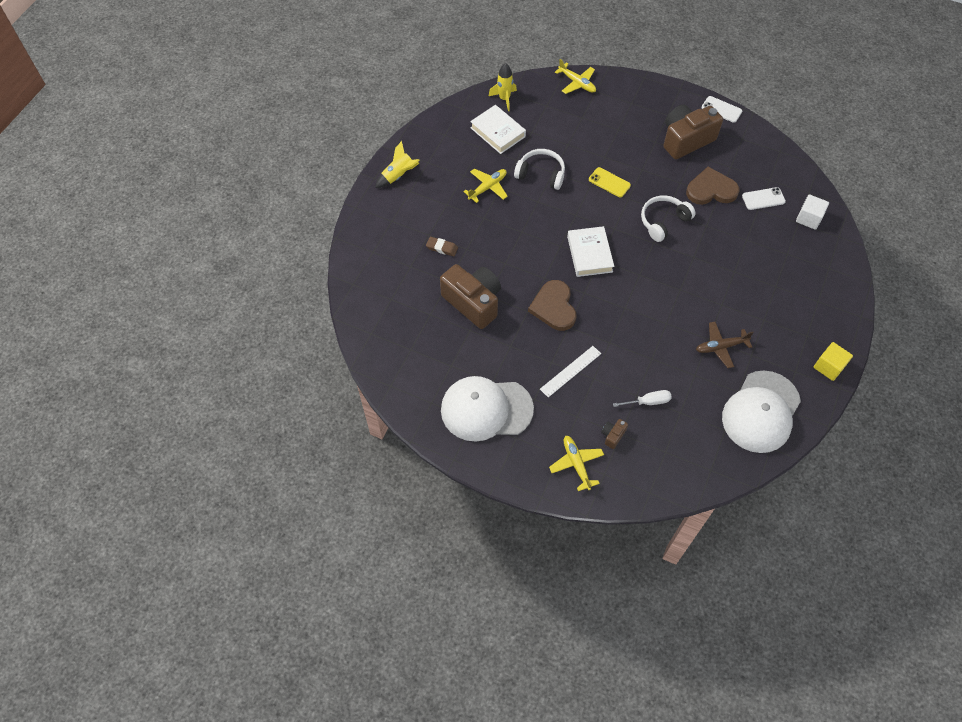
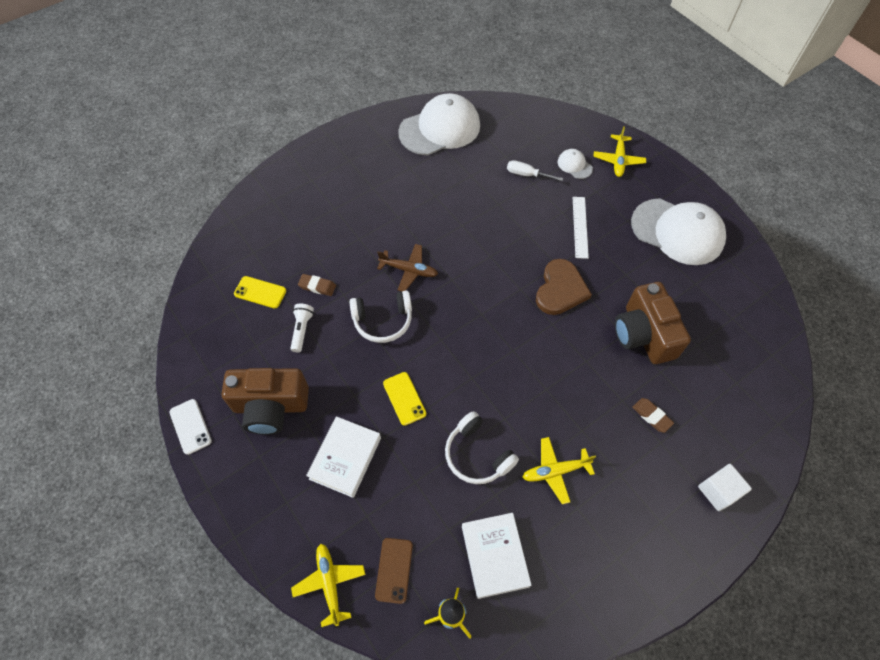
camera: 150 degrees left, 0 degrees up
(398, 176) = (668, 557): yellow rocket -> none
(548, 102) = (394, 570): none -> brown phone
(570, 371) = (580, 227): white ruler -> white ruler turned 75 degrees counterclockwise
(589, 254) = (487, 325): white book -> white book (345, 458)
(612, 435) = (574, 165): brown camera -> white cap
(711, 189) = (302, 330): brown heart -> white flashlight
(720, 347) = (430, 185): brown plane -> brown plane (409, 270)
(729, 222) = (317, 286): none -> brown eraser
(763, 199) = (260, 292): white phone -> yellow phone
(808, 218) = (239, 251): white cube -> white cube (718, 491)
(828, 367) = (356, 132): yellow cube -> none

